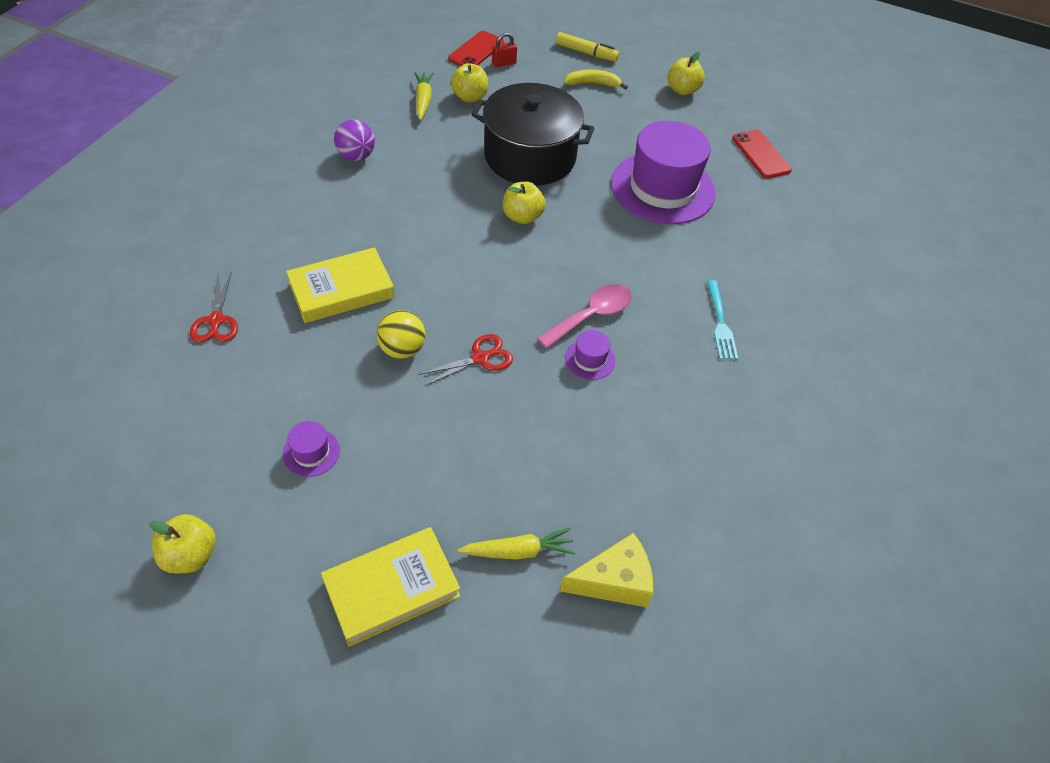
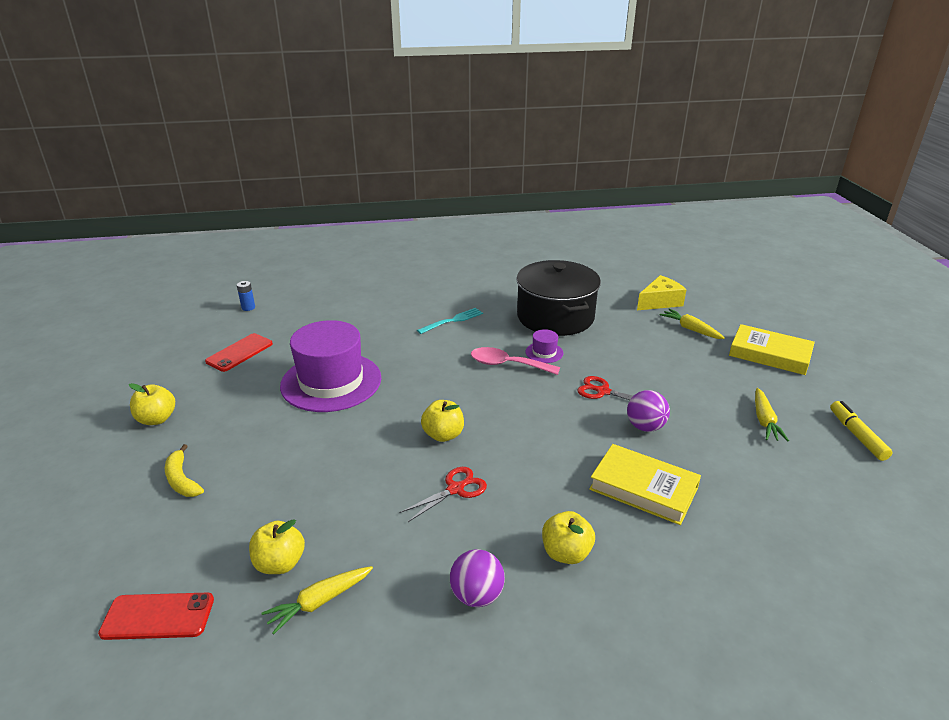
camera: 120 degrees left, 20 degrees down
(190, 555) = (882, 426): yellow apple -> yellow apple (566, 553)
(216, 320) = (771, 541): red scissors -> red scissors (455, 489)
(311, 452) = (764, 421): purple hat -> yellow carrot
(402, 349) = (645, 427): yellow ball -> purple ball
(504, 63) = (177, 572): red padlock -> none
(530, 156) = (354, 467): black pot -> black pot (555, 317)
(586, 53) = (109, 512): yellow marker -> yellow marker (857, 435)
(614, 580) = (660, 302): yellow cheese -> yellow cheese turned 105 degrees clockwise
(860, 186) = (248, 307): none -> blue battery

